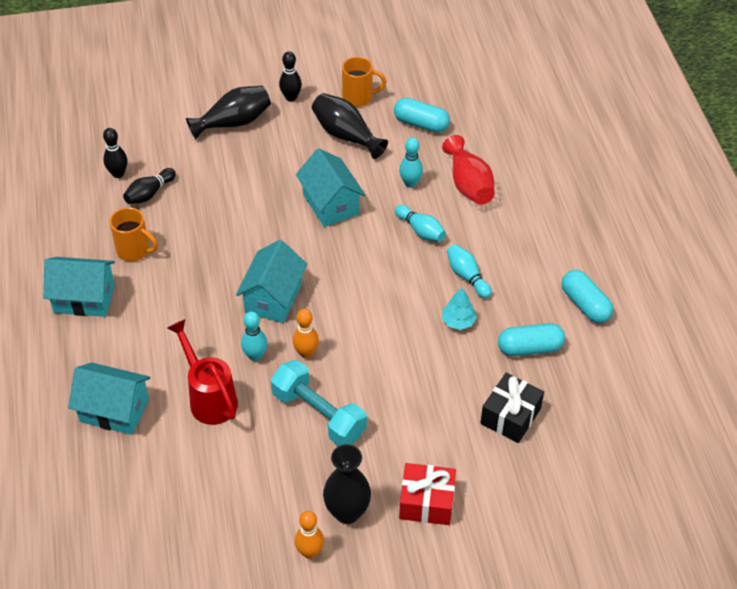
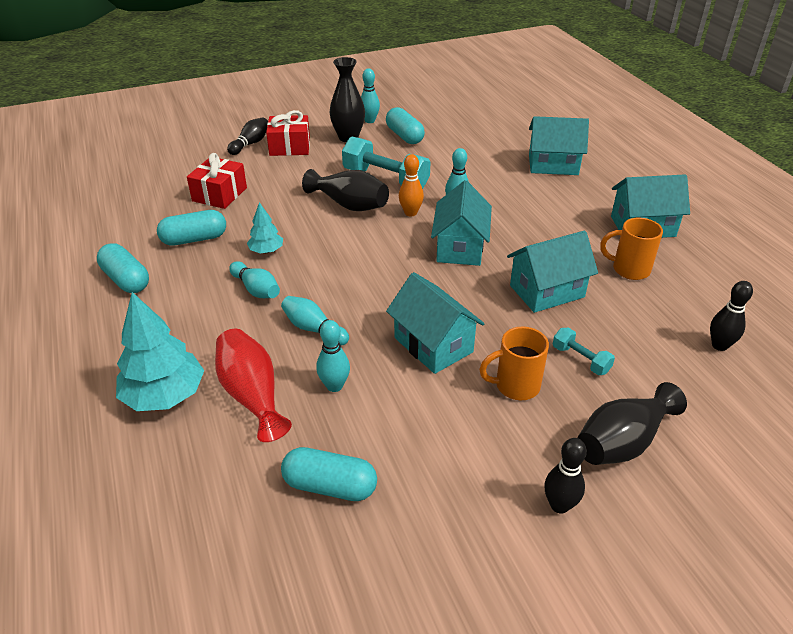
camera: 170 degrees right, 10 degrees down
(149, 193) = (661, 327): black bowling pin -> black bowling pin (250, 144)
(209, 397) = (481, 179): red watering can -> none
(219, 239) = (546, 291): none -> turquoise house
(227, 177) = (580, 359): none -> turquoise dumbbell
(272, 503) = (404, 136): none -> turquoise capsule
(310, 552) = (369, 121): orange bowling pin -> turquoise bowling pin
(346, 135) = (444, 446): black vase -> black vase (349, 205)
(359, 97) = (445, 524): orange mug -> orange mug (515, 386)
(510, 416) = (219, 194): black gift -> red gift
(530, 193) = (165, 395): none -> turquoise tree

